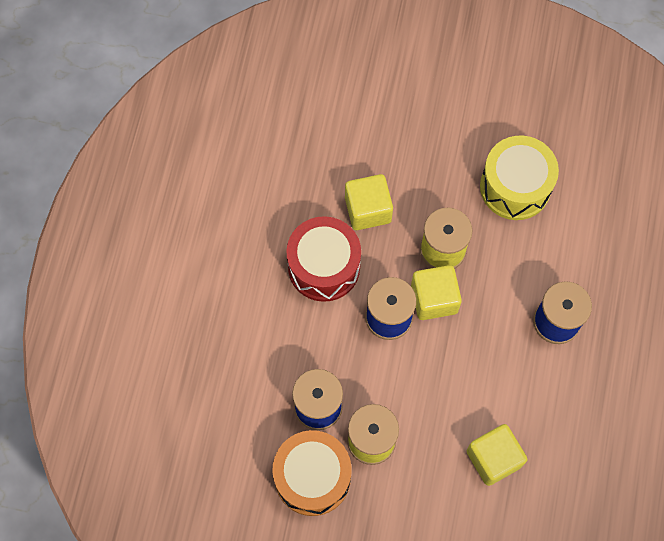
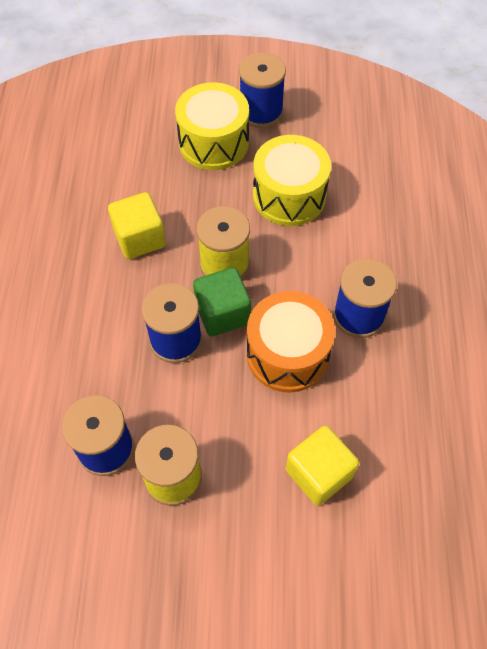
camera: 10 degrees left, 10 degrees down
(312, 477) = (107, 533): orange drum -> orange drum (287, 354)
(324, 267) = (98, 300): red drum -> none
(434, 299) = (223, 313): yellow cube -> green cube
(451, 114) = (213, 142): none -> yellow drum
(503, 85) = (261, 112): none -> blue spool

